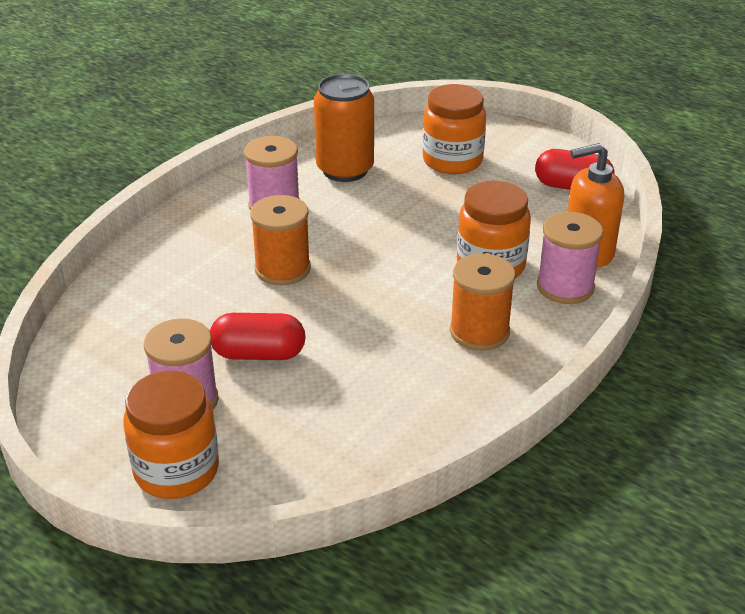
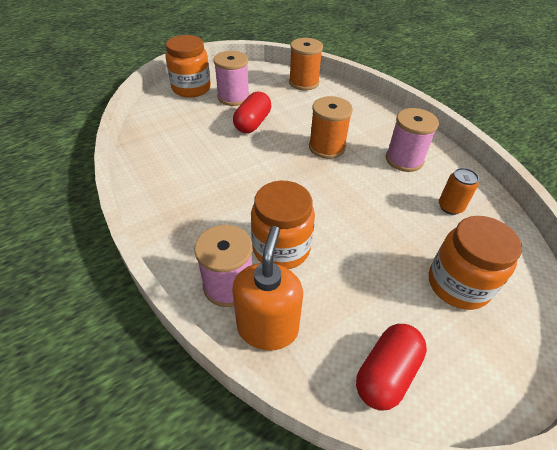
camera: 110 degrees right, 10 degrees up
(345, 169) = (450, 207): orange can -> orange can, size x0.53
(479, 332) = (211, 213): orange spool -> orange spool (304, 83)

